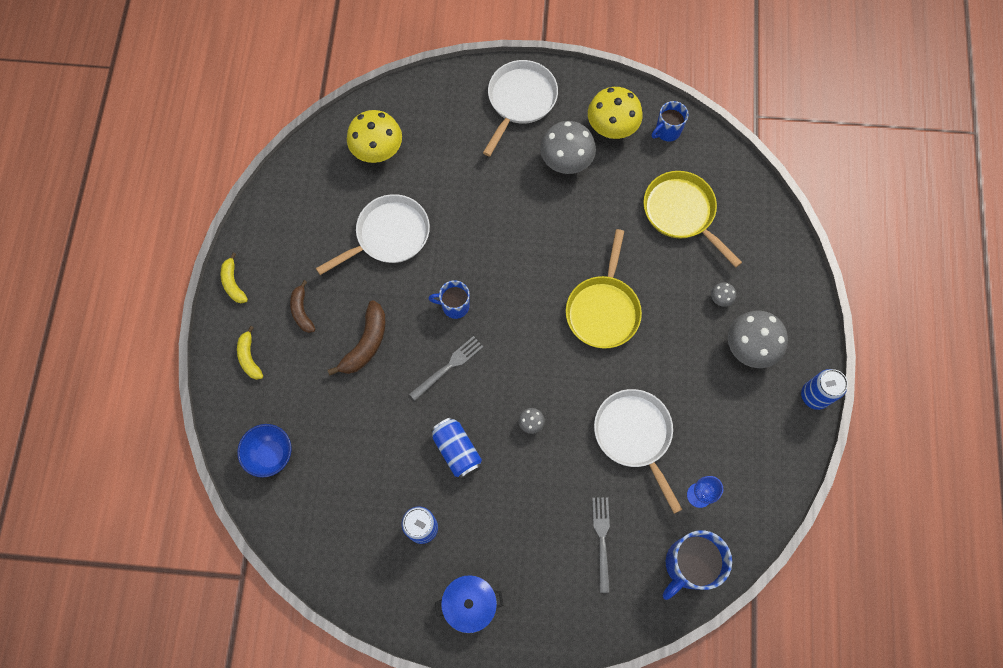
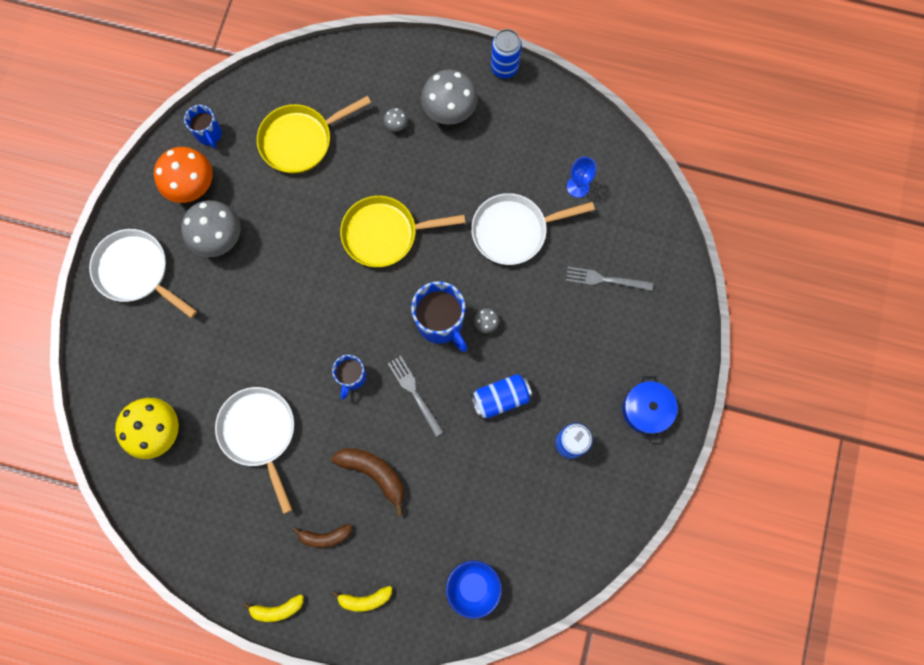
camera: 80 degrees left, 5 degrees up
(603, 309) = (385, 234): yellow pan -> yellow pan turned 150 degrees clockwise
(611, 129) = (193, 187): yellow mushroom -> orange mushroom
(688, 565) = (638, 210): blue mug -> blue mug (441, 323)

